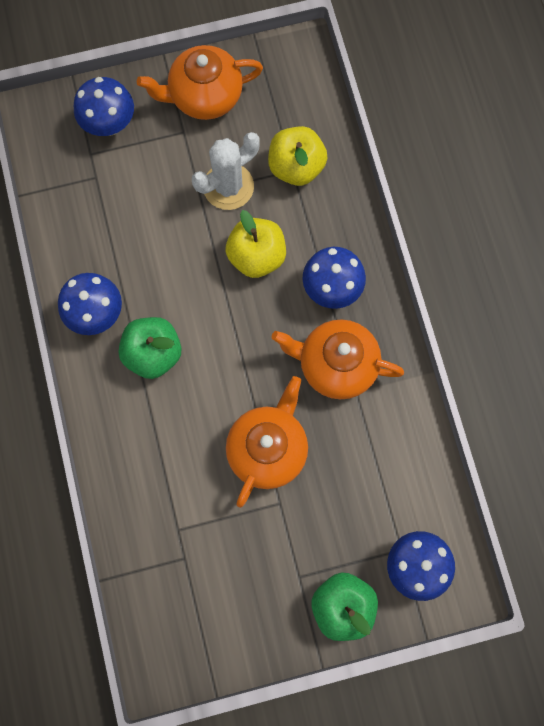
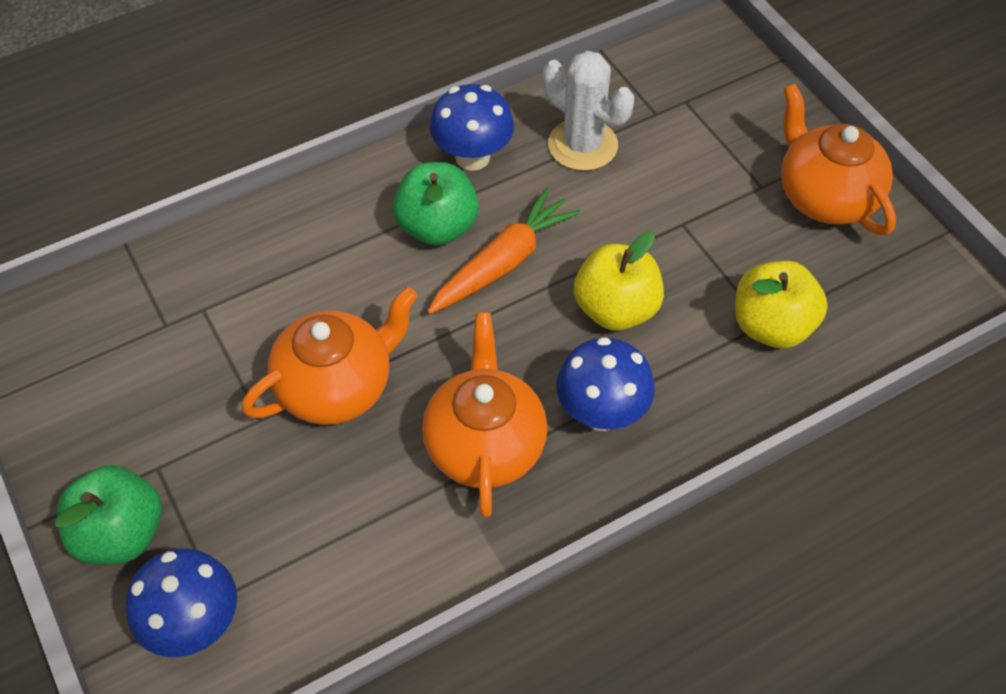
camera: 75 degrees right, 20 degrees down
(109, 124) = (735, 109): blue mushroom -> none
(198, 317) = (503, 263): none -> orange carrot
(228, 186) = (705, 253): white cactus -> white cactus (582, 145)
(268, 449) = (337, 386): orange teapot -> orange teapot turned 45 degrees counterclockwise

